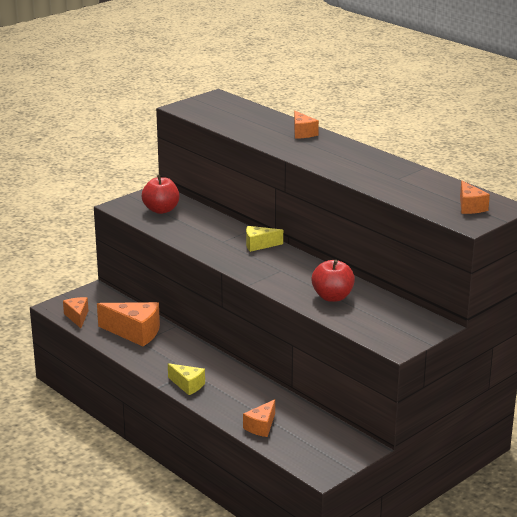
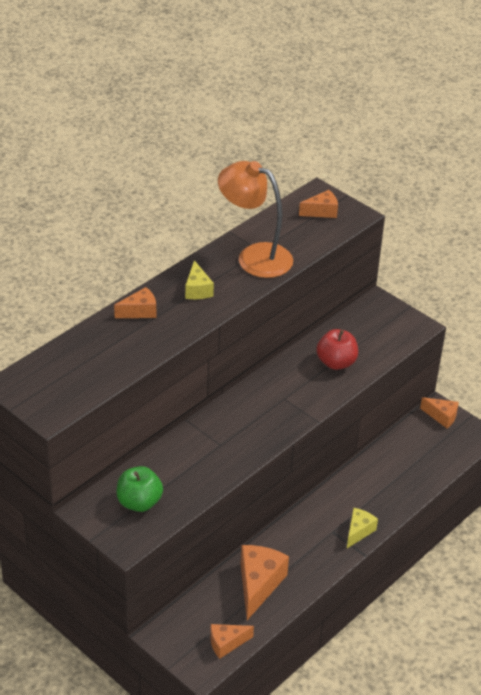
camera: 95 degrees left, 15 degrees up
(161, 210) = (139, 502): red apple -> green apple
(259, 245) = (228, 415): yellow cheese -> yellow cheese (197, 290)
(261, 426) = (419, 474): orange cheese -> orange cheese (442, 417)
(386, 175) = (254, 256): none -> orange lamp

